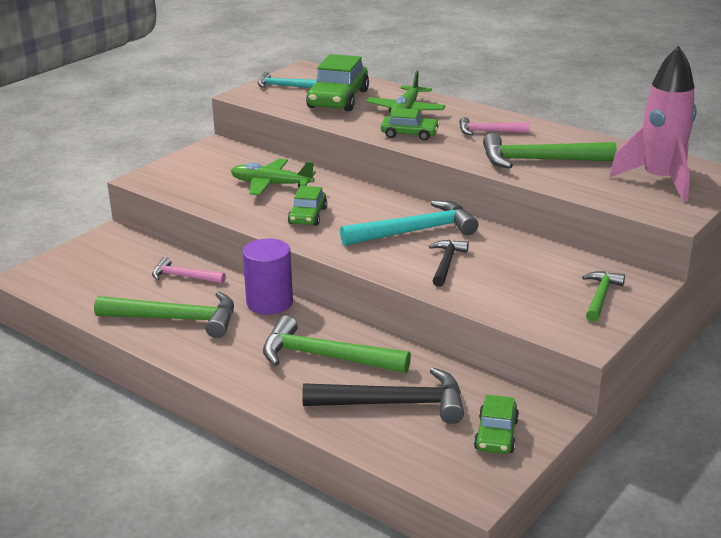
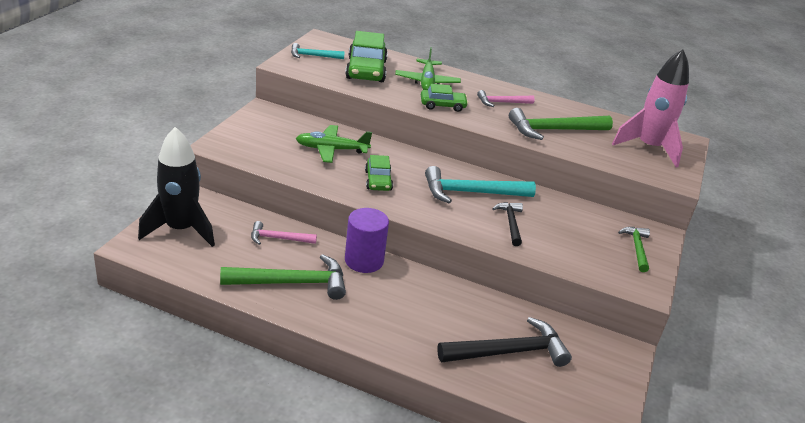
camera: 20 degrees left, 5 degrees up
(83, 264) = (181, 230): none -> black rocket
(325, 357) = (434, 311): green hammer -> none
(415, 231) = (471, 193): turquoise hammer -> turquoise hammer turned 150 degrees counterclockwise
(496, 435) = (597, 373): green car -> none

